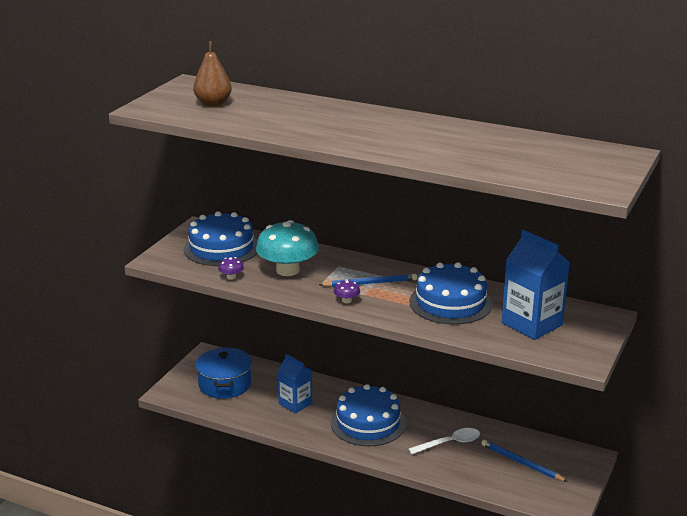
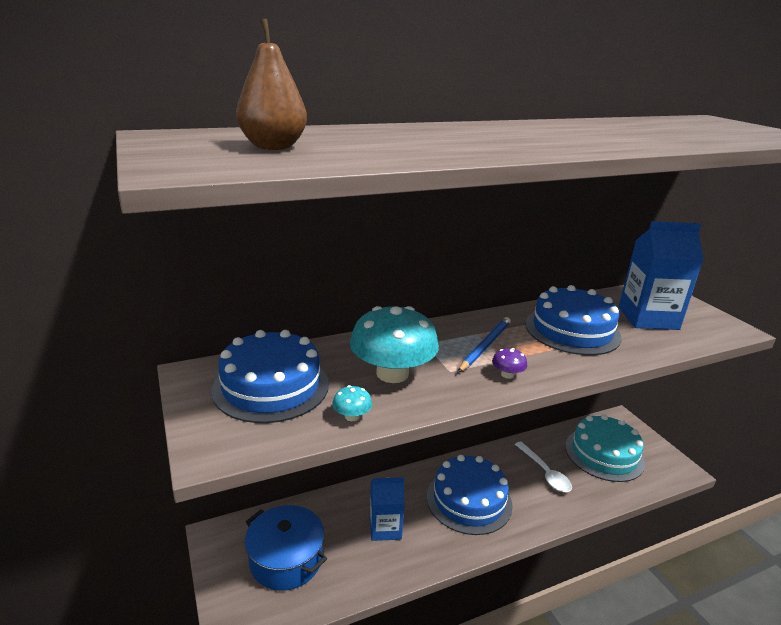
camera: 50 degrees left, 0 degrees up
(231, 277) = (352, 416): purple mushroom -> turquoise mushroom
(449, 443) = (545, 473): white spoon -> white spoon turned 135 degrees clockwise
(521, 463) = (604, 454): blue pencil -> turquoise cake

